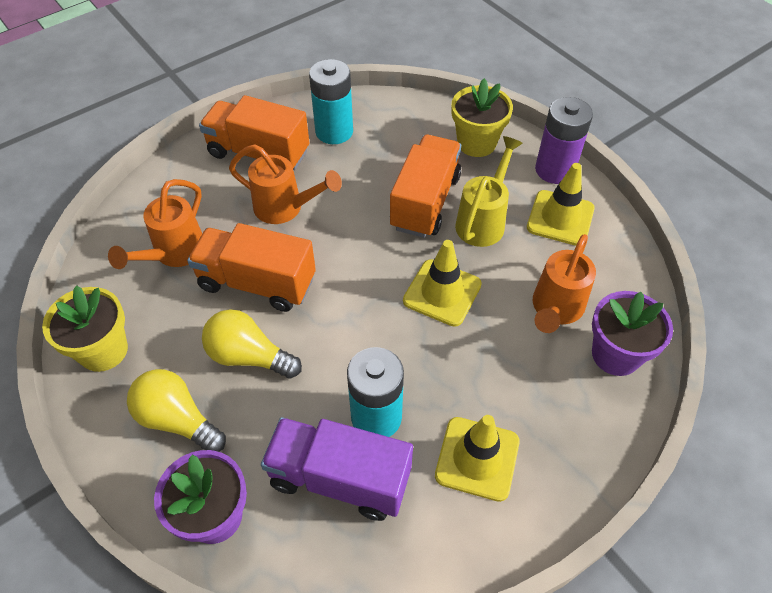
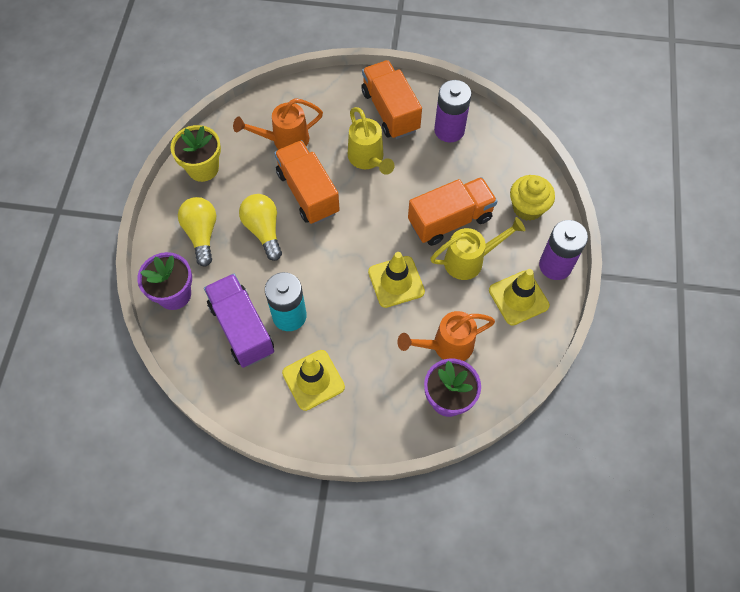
camera: 45 degrees right, 10 degrees up
(285, 208) = (368, 159): orange watering can -> yellow watering can
(334, 131) = (449, 130): turquoise battery -> purple battery
(476, 143) = (527, 207): yellow flower pot -> yellow cupcake

